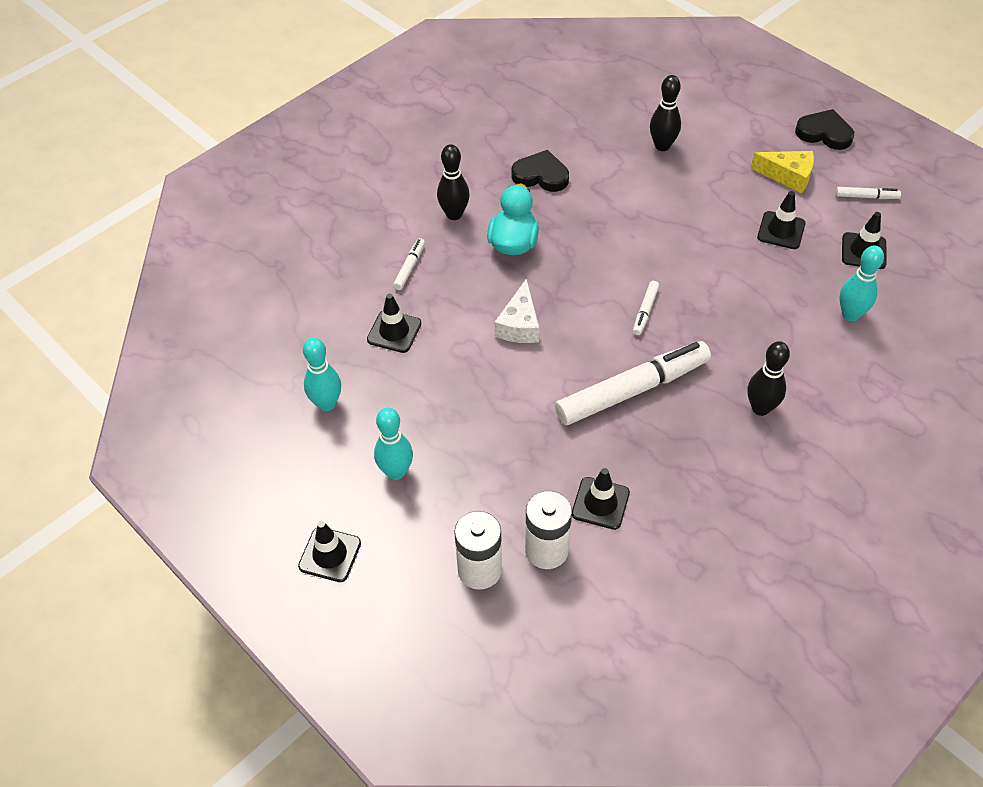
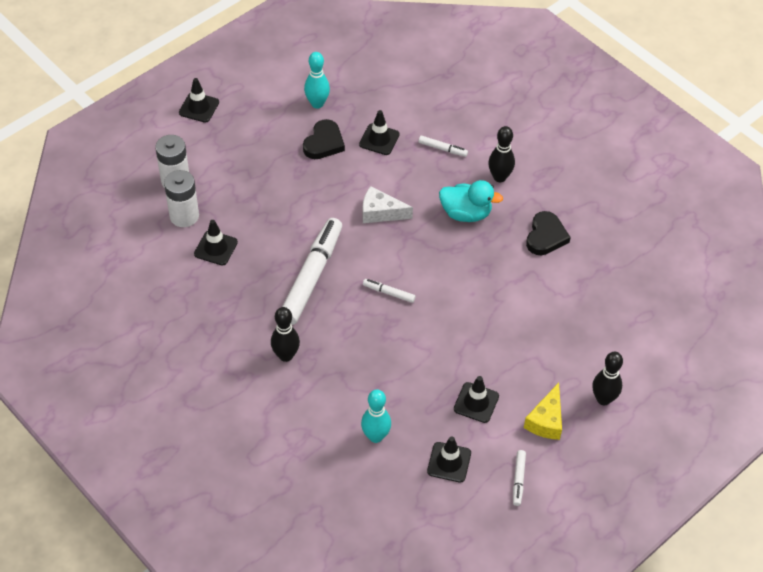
camera: 90 degrees right, 0 degrees up
(396, 472) = (256, 140): turquoise bowling pin -> none
(632, 390) = (311, 276): white marker -> white marker turned 135 degrees counterclockwise
(662, 146) = (585, 327): black bowling pin -> black bowling pin (603, 399)
(824, 133) = (607, 462): black heart -> black heart (324, 143)

